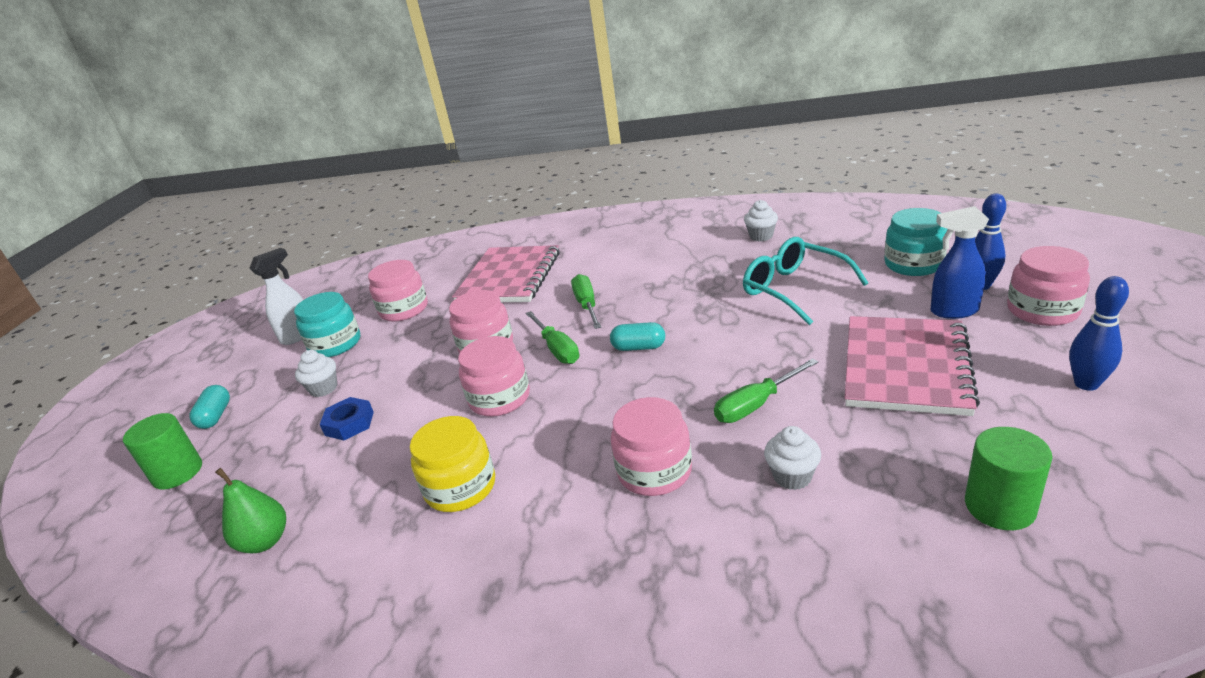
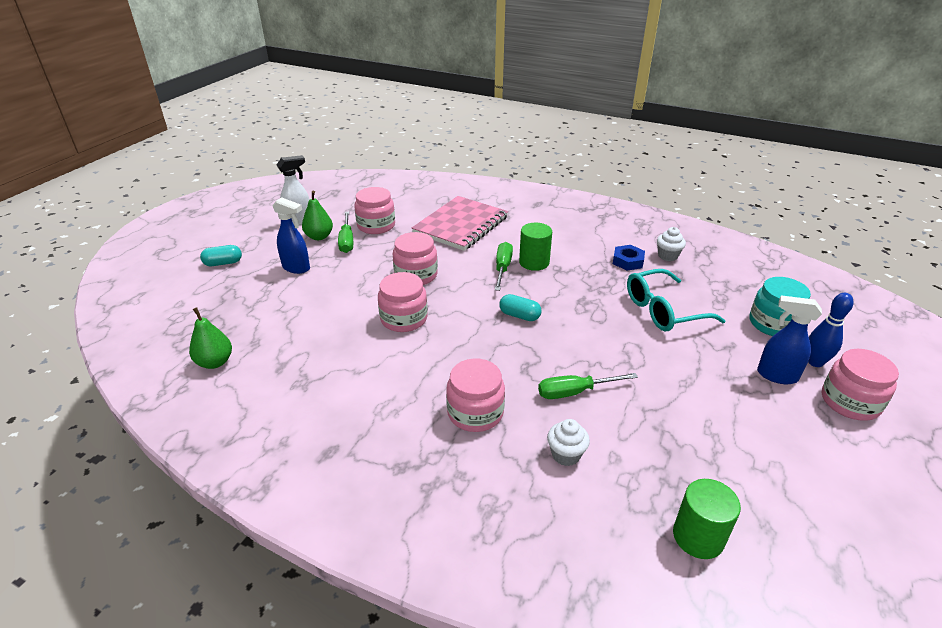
camera: 15 degrees right, 5 degrees up
(178, 472) = (185, 295): green cylinder -> green cylinder (534, 262)
(216, 416) = (223, 263): turquoise capsule -> turquoise capsule turned 60 degrees clockwise
(324, 388) = (296, 268): white cupcake -> blue spray bottle
(335, 344) = (319, 237): turquoise jar -> green pear
(349, 423) = (300, 300): blue nut -> blue nut (627, 261)
(460, 487) = (346, 373): yellow jar -> none
(557, 349) = (462, 295): green screwdriver -> green screwdriver (347, 241)
(793, 289) = (663, 310): turquoise glasses -> turquoise glasses turned 90 degrees counterclockwise
(905, 367) = (705, 406): pink notebook -> none
(1086, 384) = (837, 474): blue bowling pin -> none

